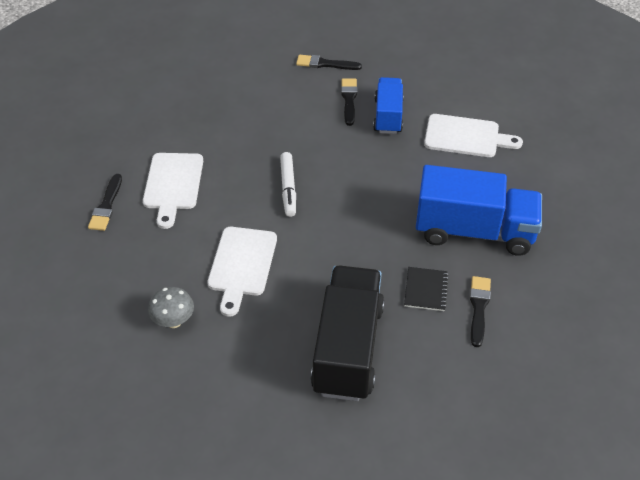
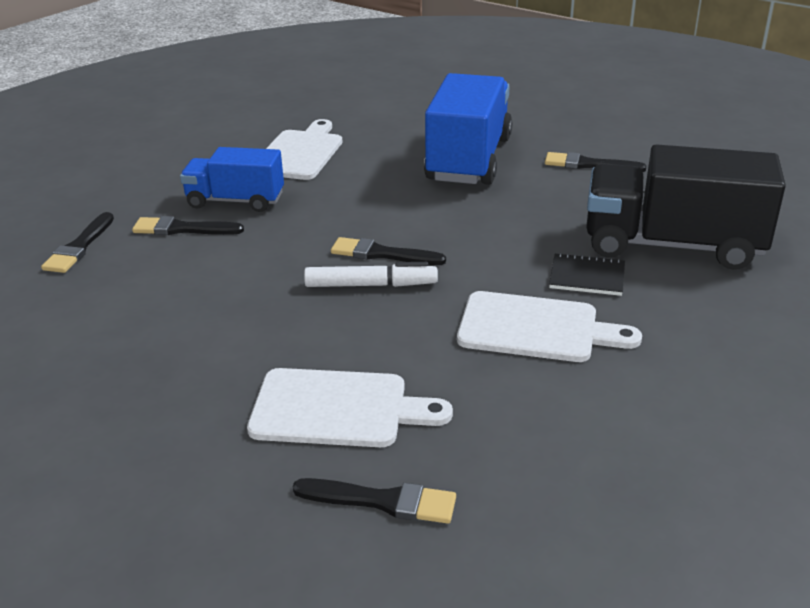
camera: 85 degrees left, 15 degrees down
(174, 321) = (664, 395): grey mushroom -> none
(325, 191) = (382, 254): none -> black brush
(426, 290) = (566, 192): black notebook -> black notebook (587, 277)

